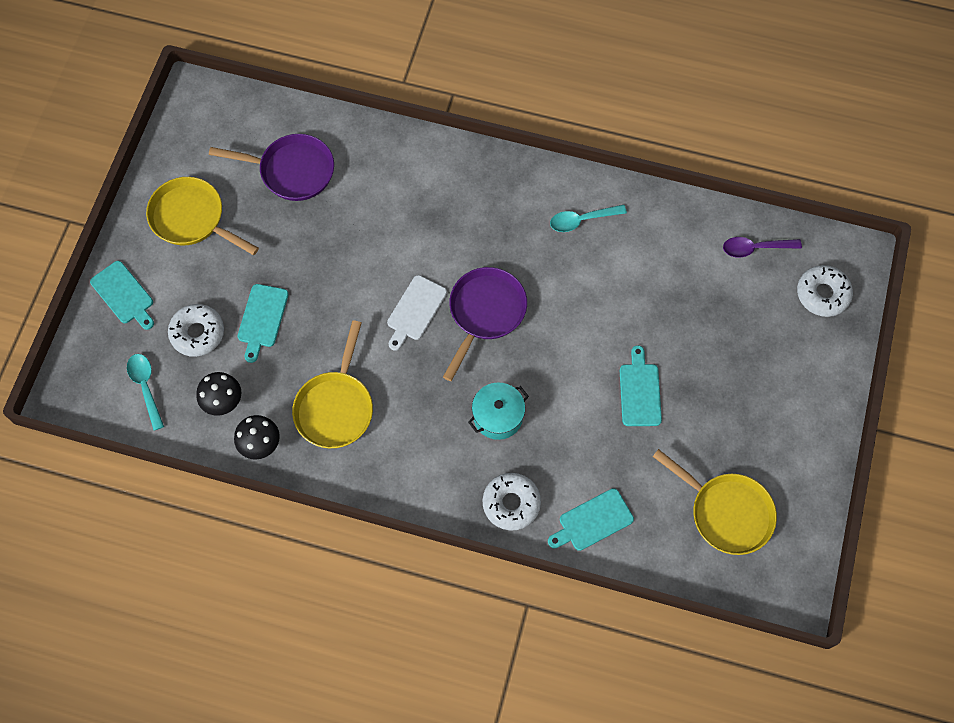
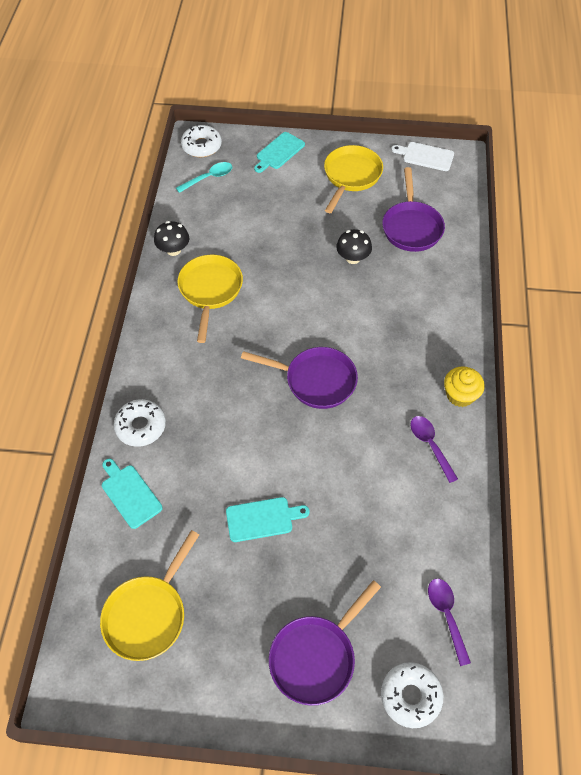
camera: 80 degrees right, 10 degrees down
(197, 333) = (257, 197): white donut -> white donut (201, 146)
(223, 401) = (205, 222): black mushroom -> black mushroom (353, 258)
(262, 319) = (277, 232): turquoise cutting board -> none
(335, 407) = (210, 290): yellow pan -> yellow pan turned 90 degrees clockwise
(415, 310) = (306, 329): white cutting board -> white cutting board (425, 156)
(498, 416) = (219, 404): turquoise pot -> none
(528, 179) = (460, 395): none -> yellow cupcake
(582, 220) = (430, 445): turquoise spoon -> purple spoon
(781, 365) = (316, 657): none -> purple pan

